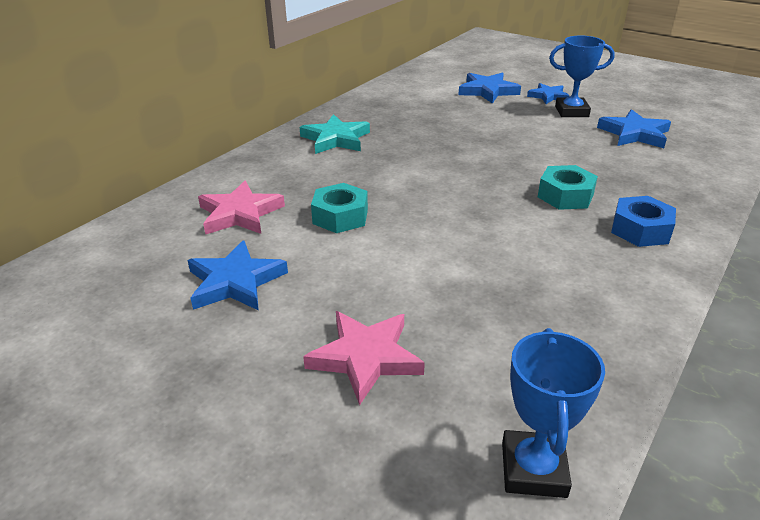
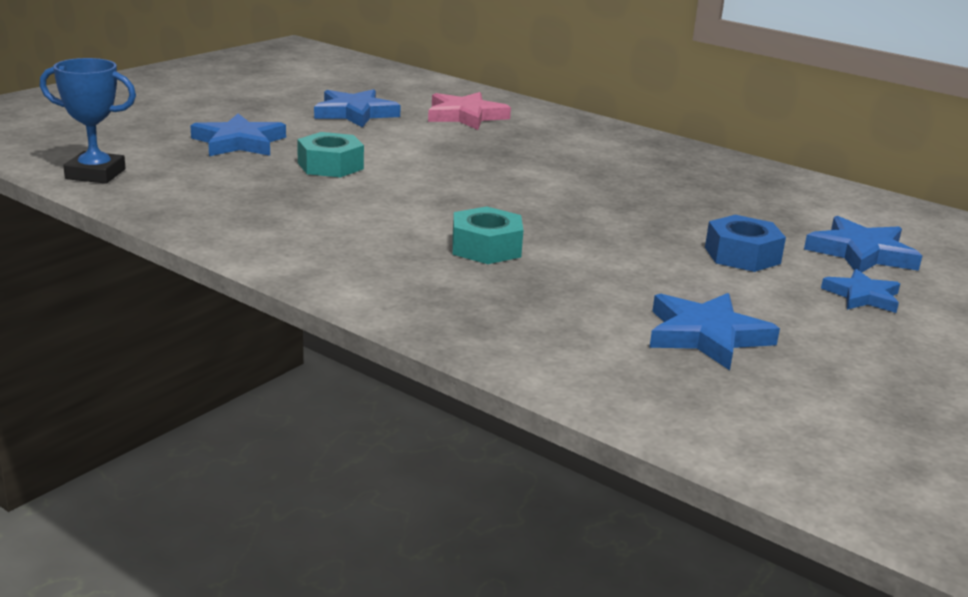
camera: 90 degrees right, 10 degrees down
(336, 139) = (641, 155): turquoise star -> none
(340, 216) = (453, 147): turquoise nut -> turquoise nut (330, 166)
(365, 358) = (239, 142): pink star -> blue star
(571, 111) = (793, 303): blue trophy -> none
(640, 230) = (392, 273): blue nut -> blue nut (742, 255)

